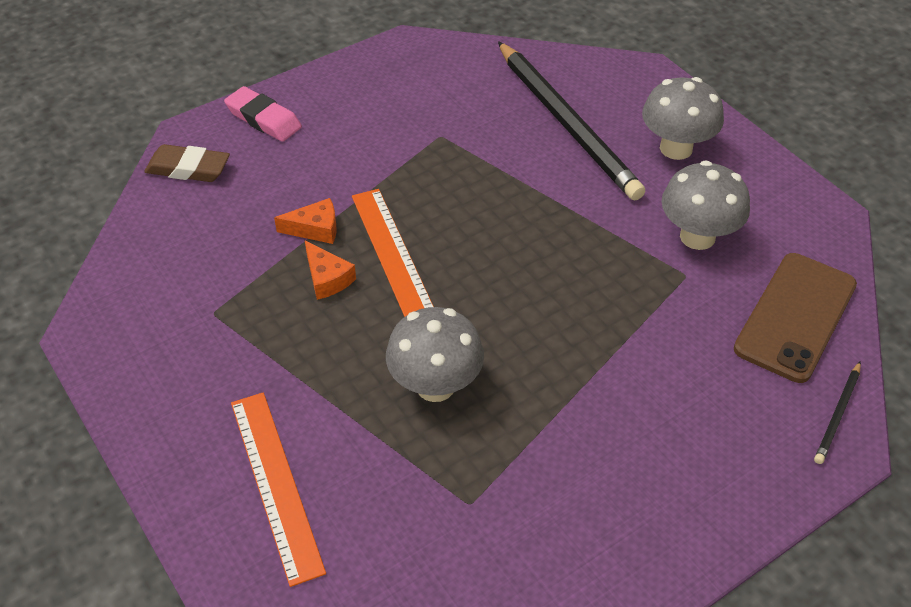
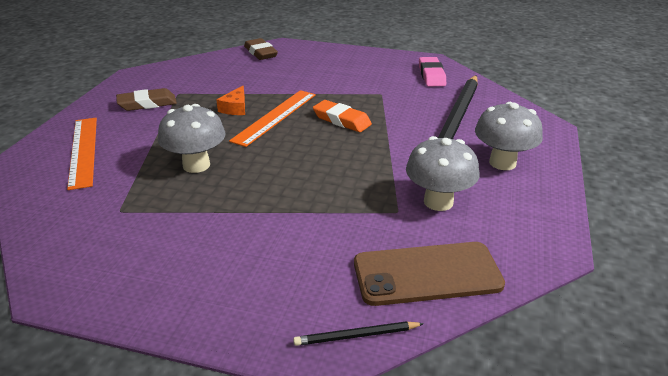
camera: 50 degrees right, 15 degrees down
(208, 359) = (147, 104): none -> brown eraser
(263, 119) = (318, 53): pink eraser -> pink eraser (431, 75)
(276, 484) = (83, 151): orange ruler -> orange ruler turned 45 degrees counterclockwise
(315, 229) = (264, 92): orange cheese -> none
(466, 205) = (341, 120): none -> orange eraser

